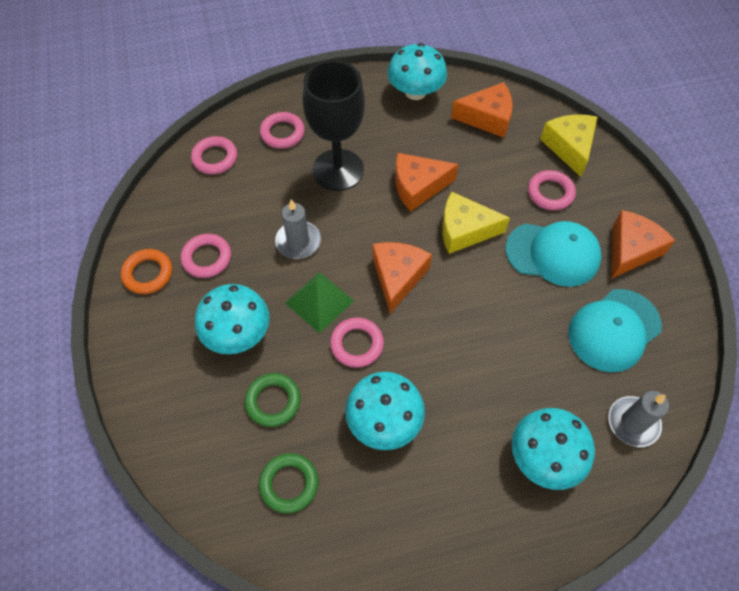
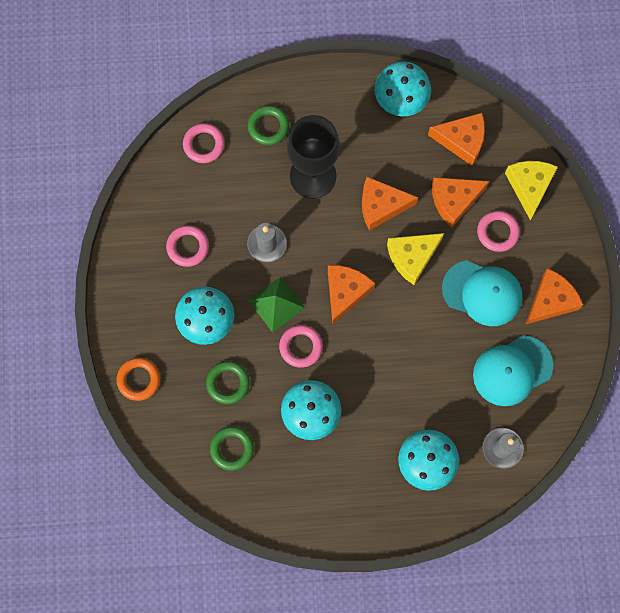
camera: 10 degrees right, 15 degrees up
(148, 274) = (137, 254): orange ring -> orange ring (139, 379)
(282, 133) = (268, 127): pink ring -> green ring
(464, 230) = (412, 257): yellow cheese -> yellow cheese turned 45 degrees counterclockwise
(495, 171) = (454, 201): none -> orange cheese

